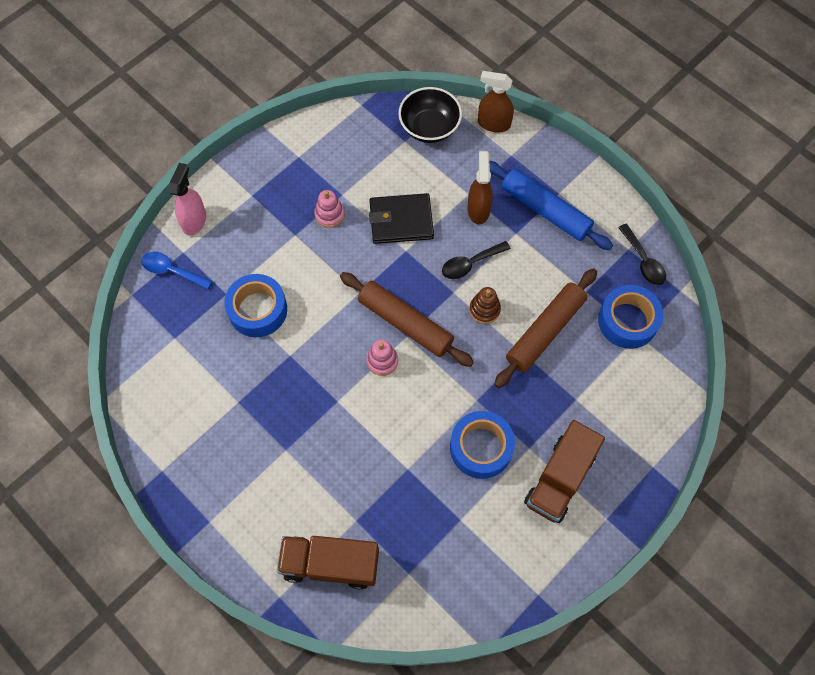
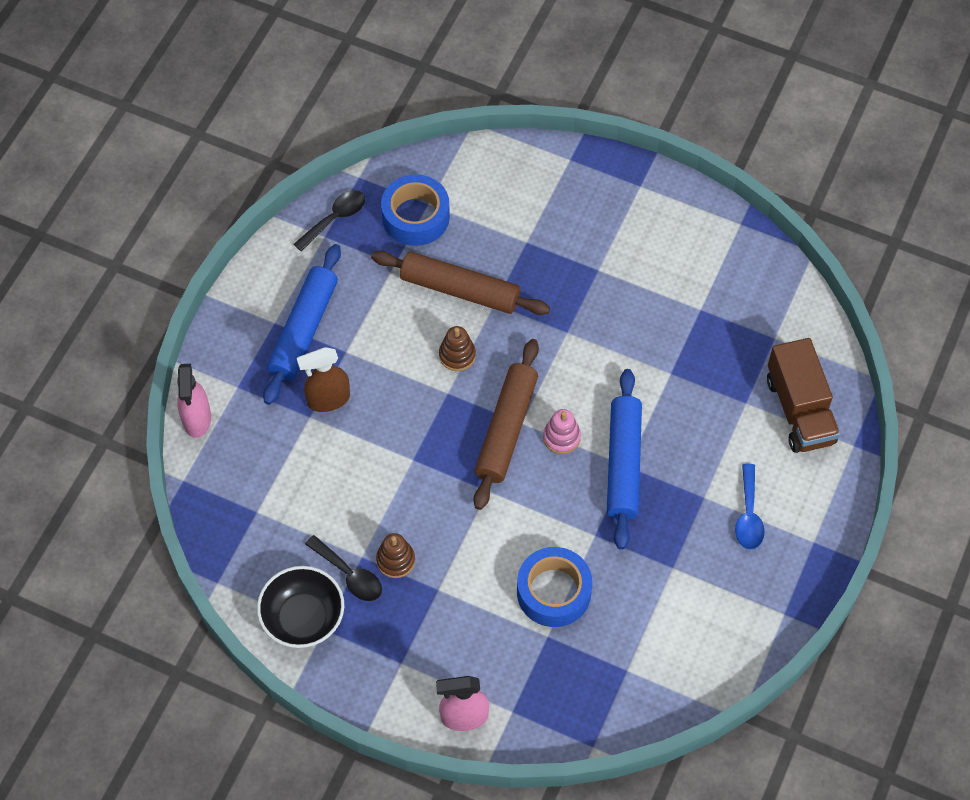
camera: 110 degrees left, 5 degrees down
(172, 271) = (542, 712): blue spoon -> blue spoon (748, 515)
(329, 214) = (395, 560): pink stacking toy -> brown stacking toy
(340, 399) = (623, 463): none -> blue rolling pin
(401, 221) = (374, 477): black wallet -> none
(429, 127) = (226, 490): black bowl -> black bowl (303, 618)
(470, 263) = (404, 386): black spoon -> black spoon (349, 574)
(481, 448) = (617, 313): blue tape -> none
(493, 124) = (197, 419): brown spray bottle -> pink spray bottle
(560, 479) = (618, 235): brown truck -> none

